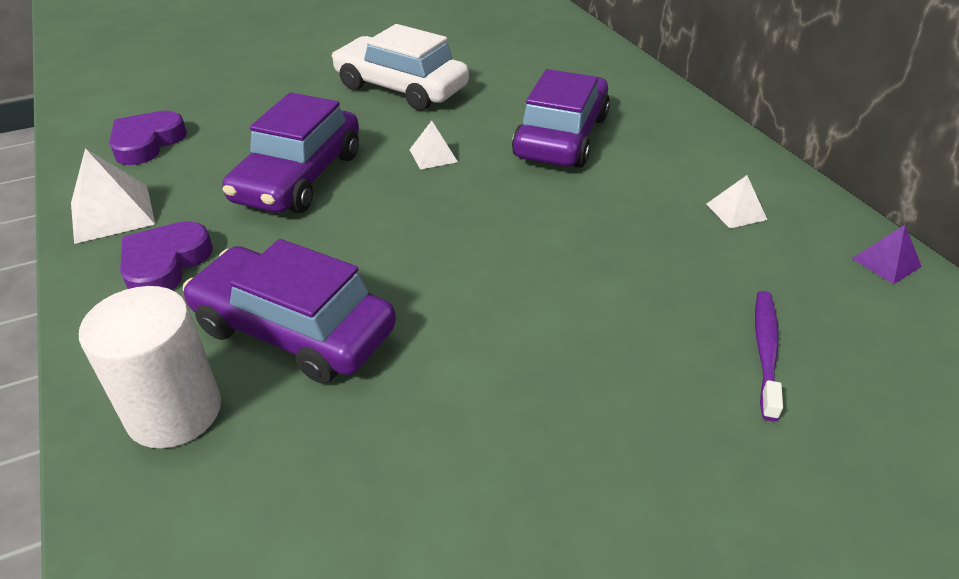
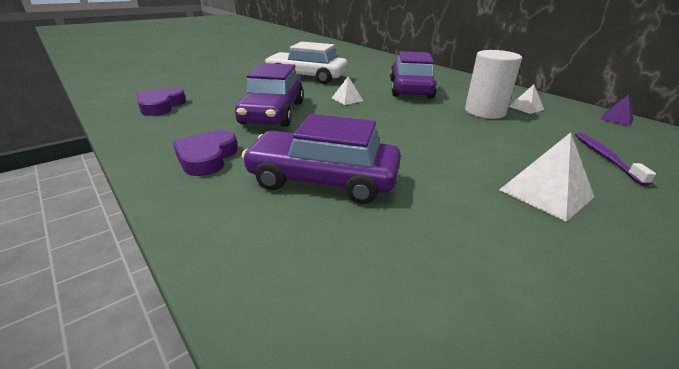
camera: 15 degrees left, 10 degrees down
(112, 213) = (152, 137): white pyramid -> white pyramid (546, 193)
(174, 412) = (265, 235): white cylinder -> white cylinder (484, 112)

